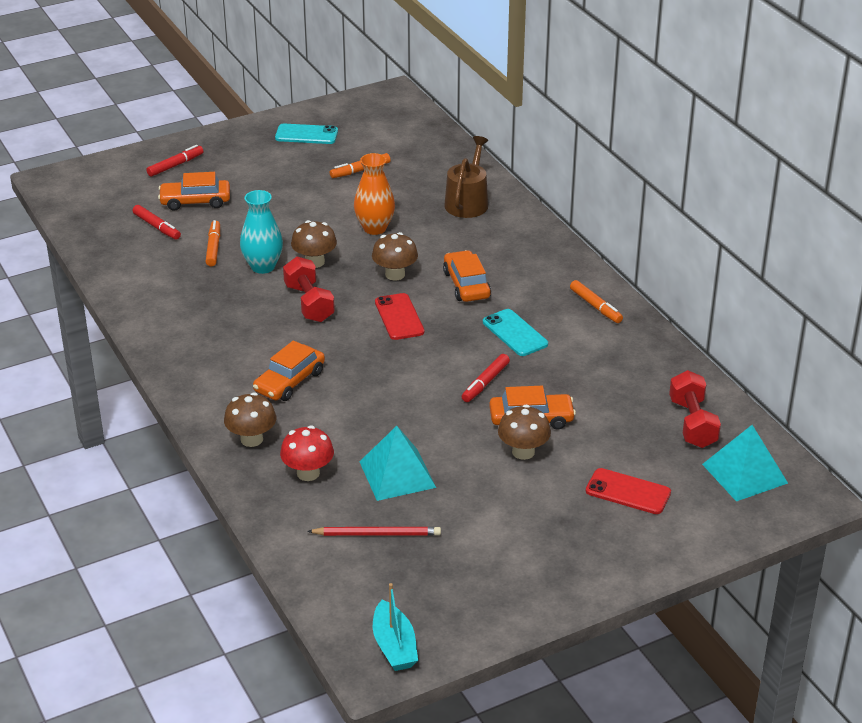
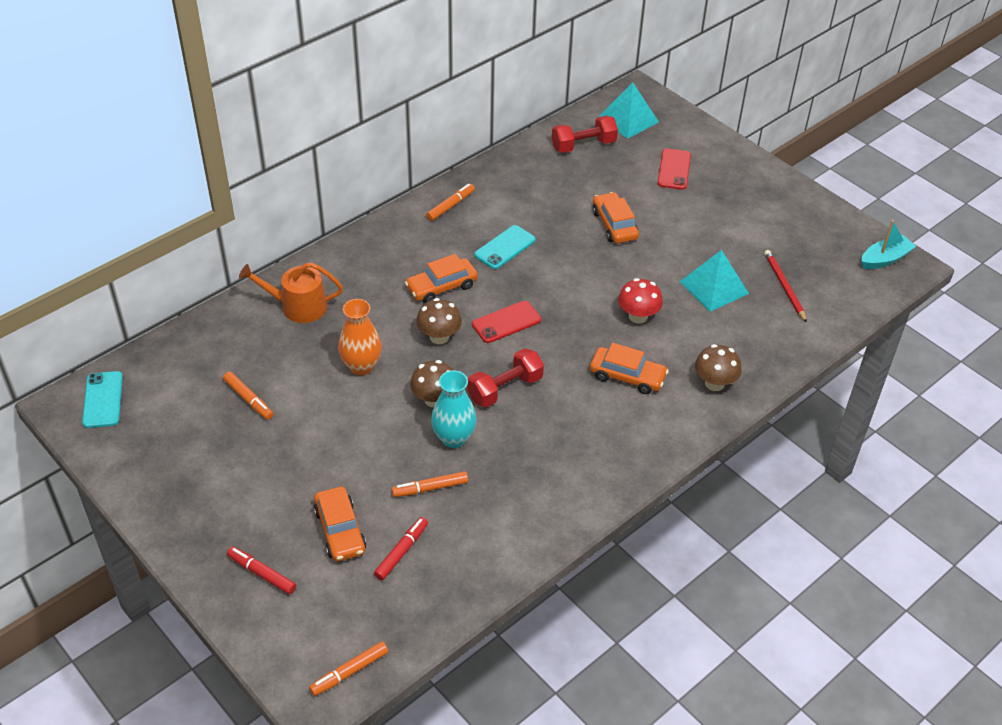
camera: 105 degrees left, 10 degrees up
(65, 194) = (349, 672): none -> orange marker
(306, 134) = (173, 463): turquoise phone -> turquoise phone (103, 400)
(308, 473) = (738, 339): red mushroom -> red mushroom (638, 316)
(468, 202) = (298, 306): brown watering can -> orange watering can
(485, 383) = (579, 255): red marker -> none
(523, 452) = (655, 224): brown mushroom -> none

